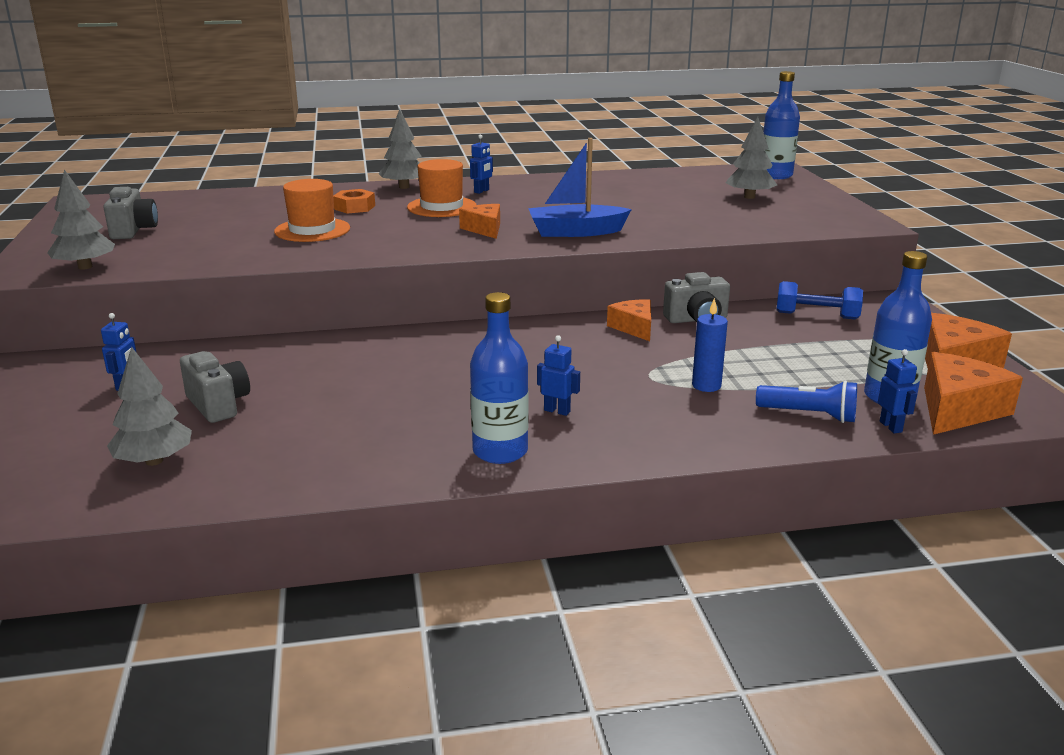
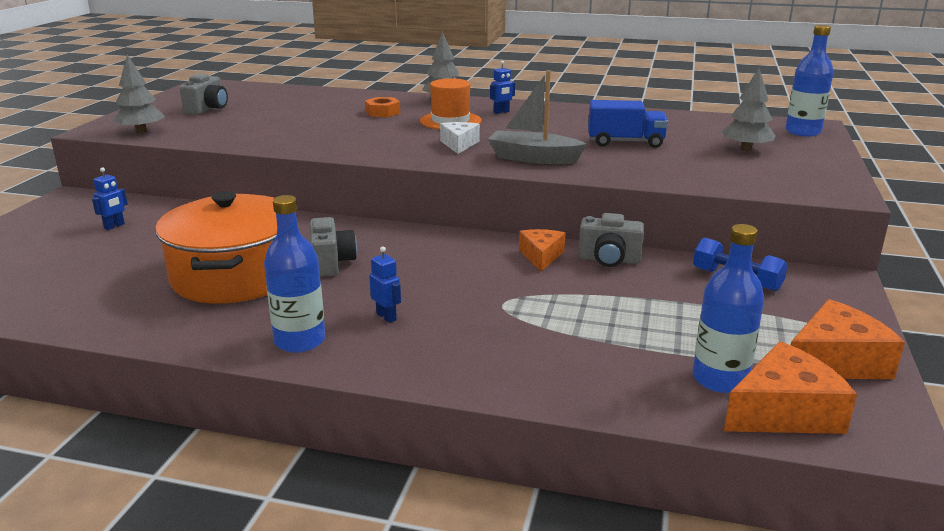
camera: 25 degrees right, 0 degrees up
(154, 461) = (63, 286): grey tree -> none
(218, 405) = (152, 253): grey camera -> grey camera (331, 263)
(312, 230) = (327, 126): orange hat -> none
(349, 407) = (235, 276): none -> orange pot
(484, 229) = (459, 144): orange cheese -> white cheese
(575, 232) = (533, 158): blue boat -> grey boat
(639, 205) = (625, 142): none -> blue truck
(706, 386) = (544, 324): blue candle -> none
(809, 415) = (612, 377): blue flashlight -> none
(891, 427) = (685, 411): blue robot -> none

